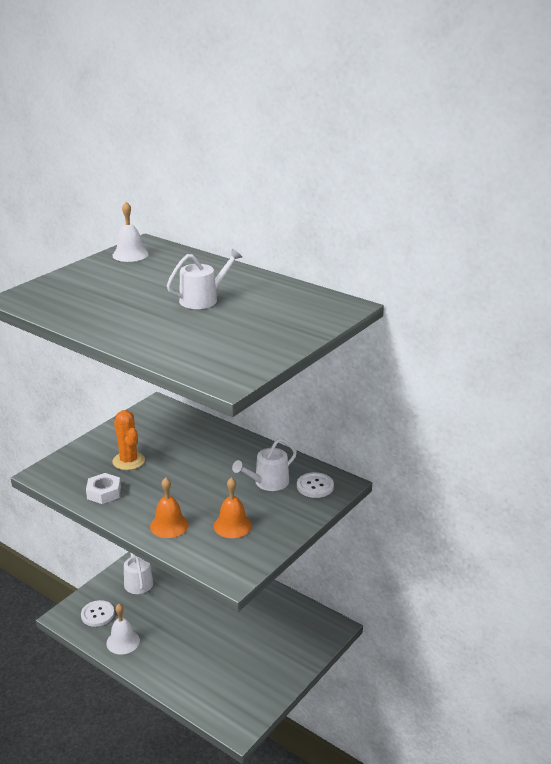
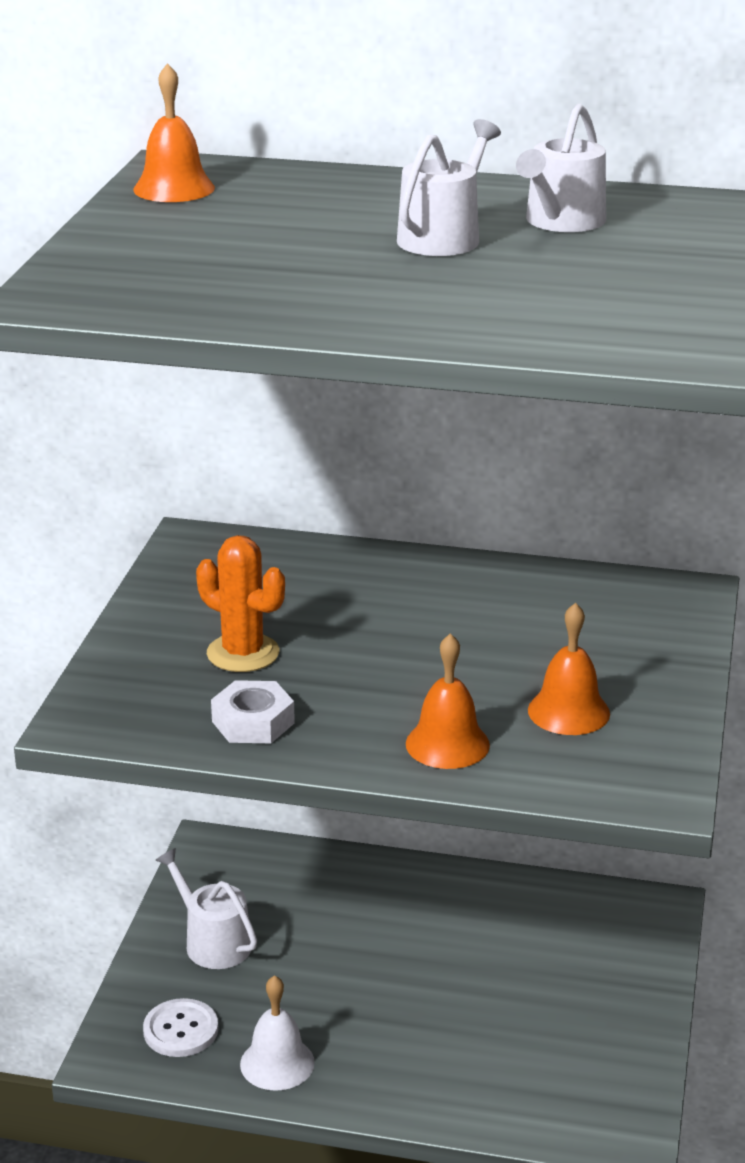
camera: 25 degrees left, 0 degrees up
(130, 254) = (174, 188): white bell -> orange bell
(268, 482) = (557, 623): white watering can -> white watering can (561, 222)
(315, 486) = (648, 607): white button -> none

